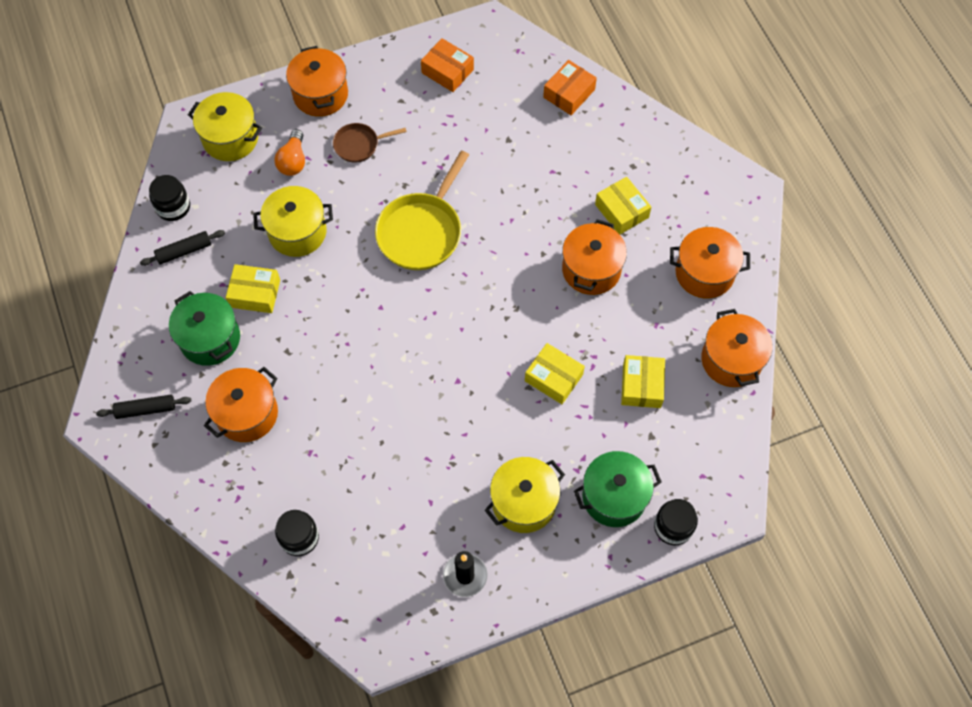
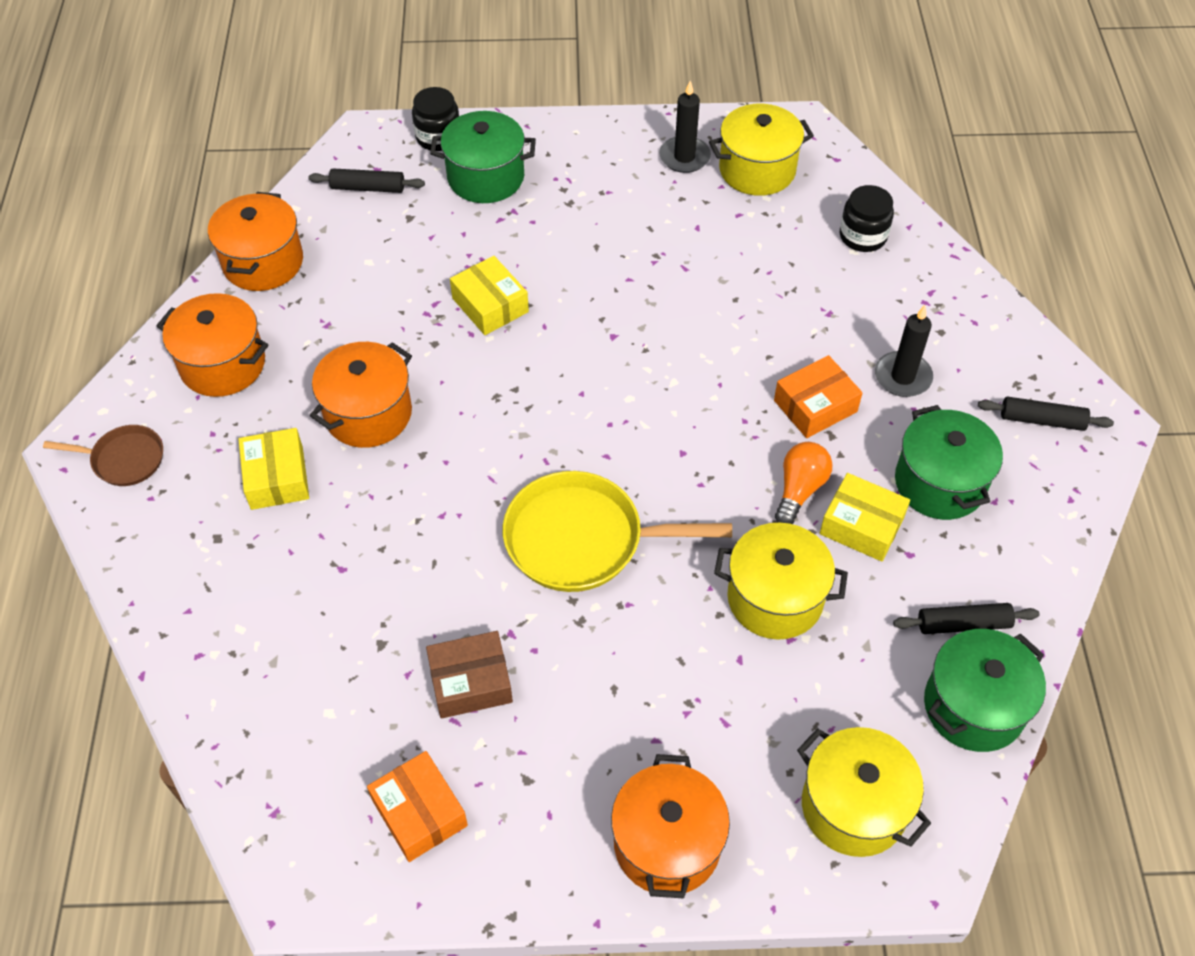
camera: 160 degrees left, 10 degrees down
(173, 207) = (973, 706): black jar -> green pot
(247, 414) = (902, 377): orange pot -> black candle
(293, 161) = (751, 724): orange light bulb -> orange light bulb (799, 489)
(359, 145) = (629, 717): brown pan -> brown pan (124, 459)
(422, 231) = (582, 539): yellow pan -> yellow pan turned 135 degrees counterclockwise
(450, 136) = (470, 682): none -> brown box
(524, 502) = (590, 199): yellow pot -> yellow pot (757, 170)
(569, 93) = (237, 694): orange box -> orange box (815, 406)
(641, 386) = (388, 267): yellow box -> none
(698, 454) = (368, 187): none -> black rolling pin

